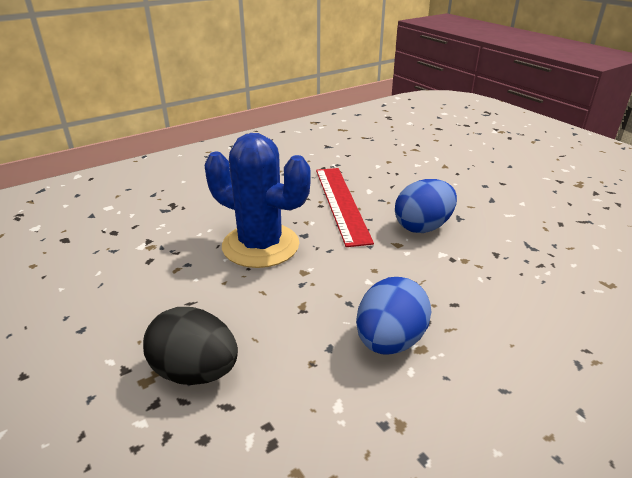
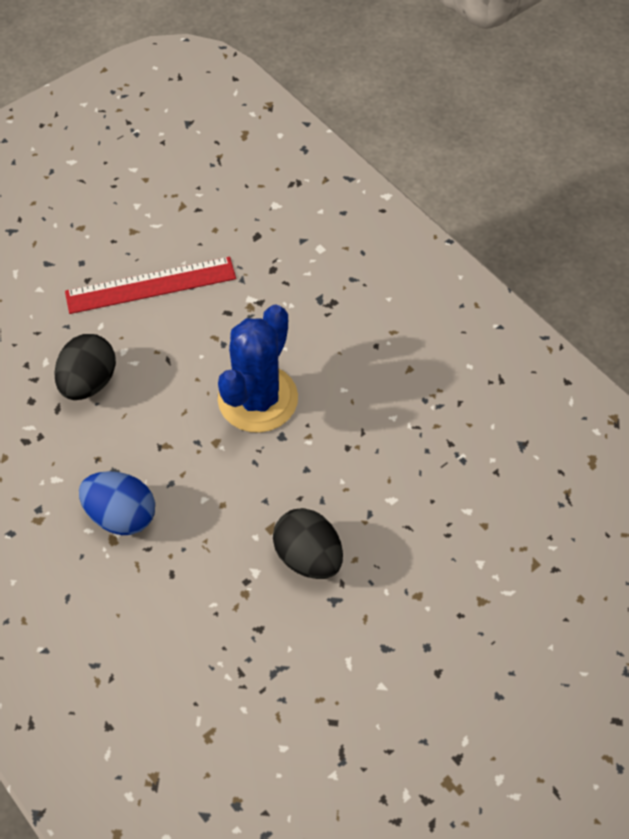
camera: 85 degrees right, 25 degrees up
(341, 203) = (354, 469): red ruler -> red ruler (151, 285)
(423, 227) = (308, 556): blue egg -> black egg

